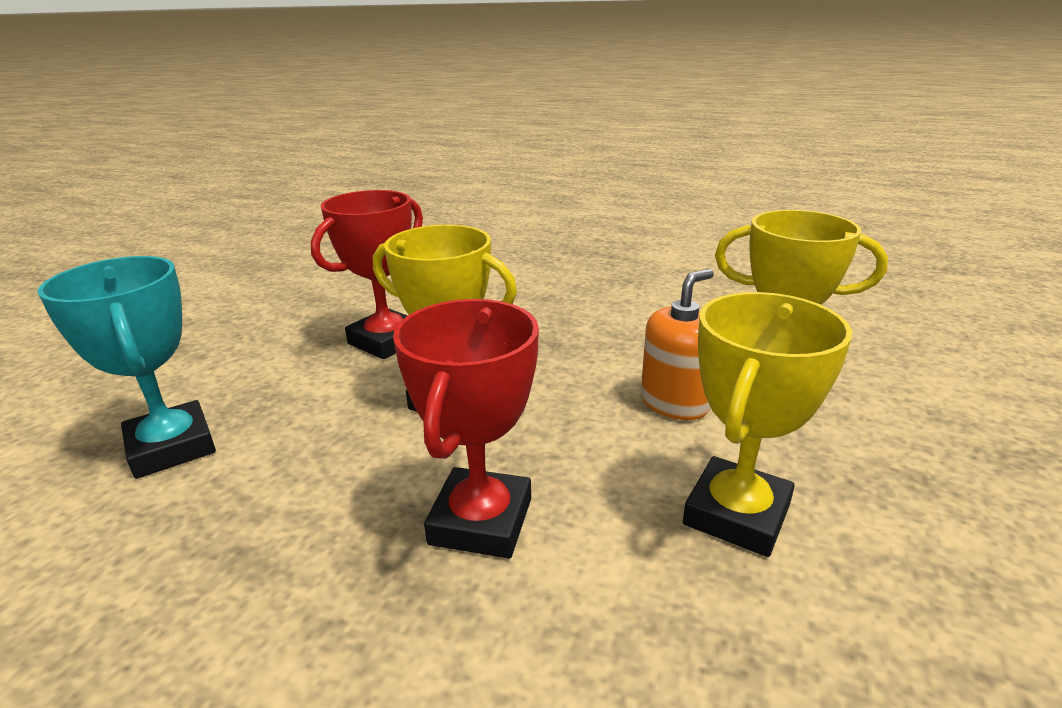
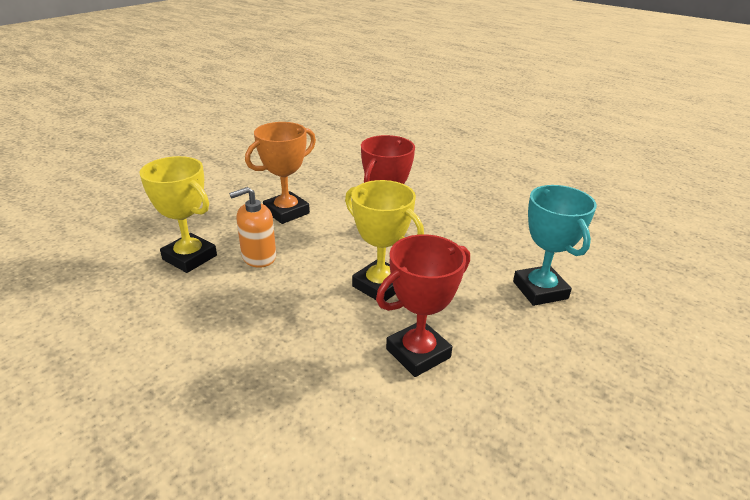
camera: 165 degrees left, 5 degrees up
(736, 514) = (286, 212): yellow trophy -> orange trophy

